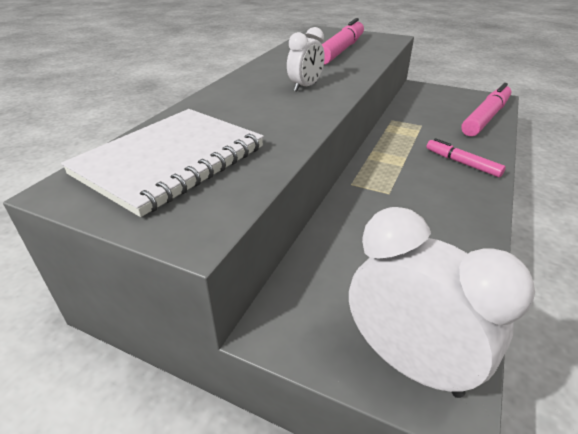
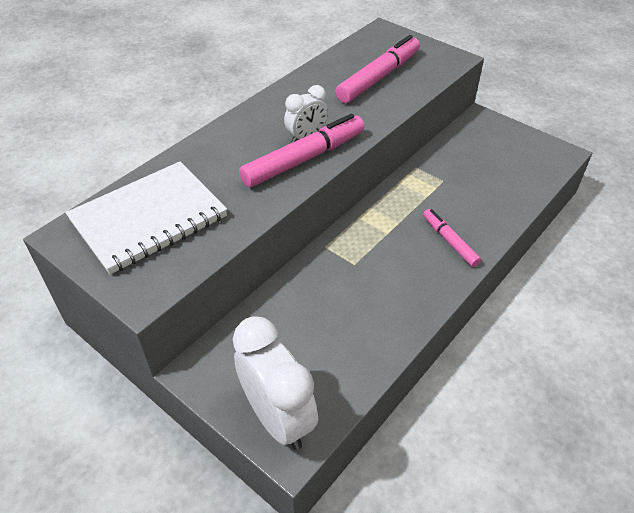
camera: 15 degrees right, 10 degrees up
(485, 118) = (522, 182): pink marker -> pink marker (303, 159)

